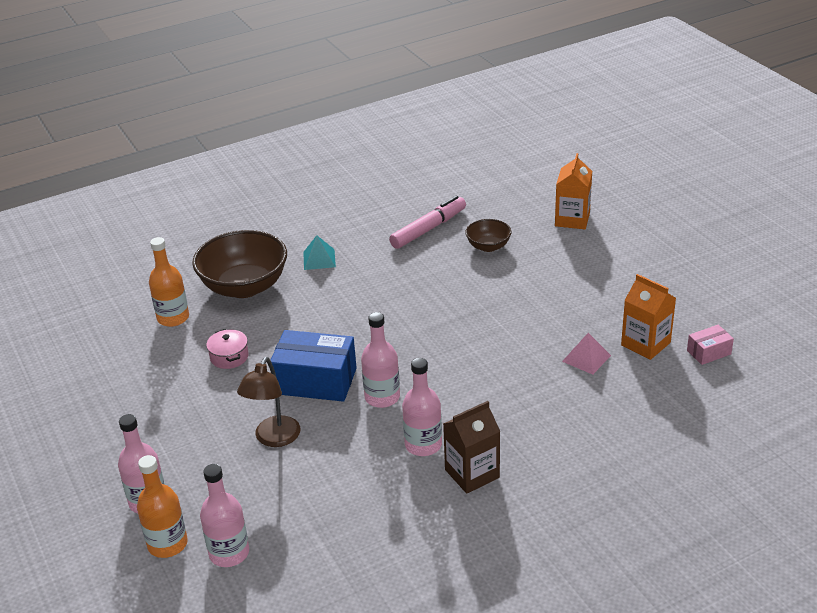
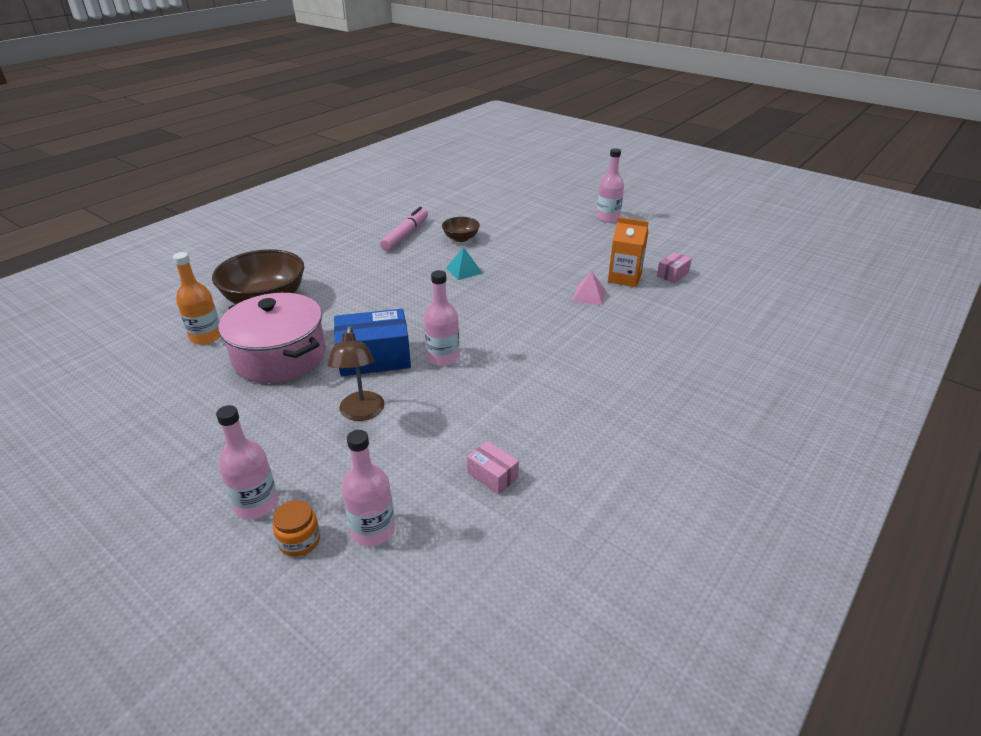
camera: 25 degrees left, 0 degrees up
(167, 544) = (299, 540): orange bottle -> orange jar
(229, 357) = (279, 356): pink pot -> pink pot, size x2.43
(319, 259) = (324, 269): turquoise pyramid -> turquoise pyramid (464, 270)
(357, 535) = (492, 475): none -> pink box
(423, 445) = (503, 385): pink bottle -> pink bottle (607, 218)
(472, 473) = (560, 397): brown carton -> none
(572, 219) = (512, 213): orange carton -> none

